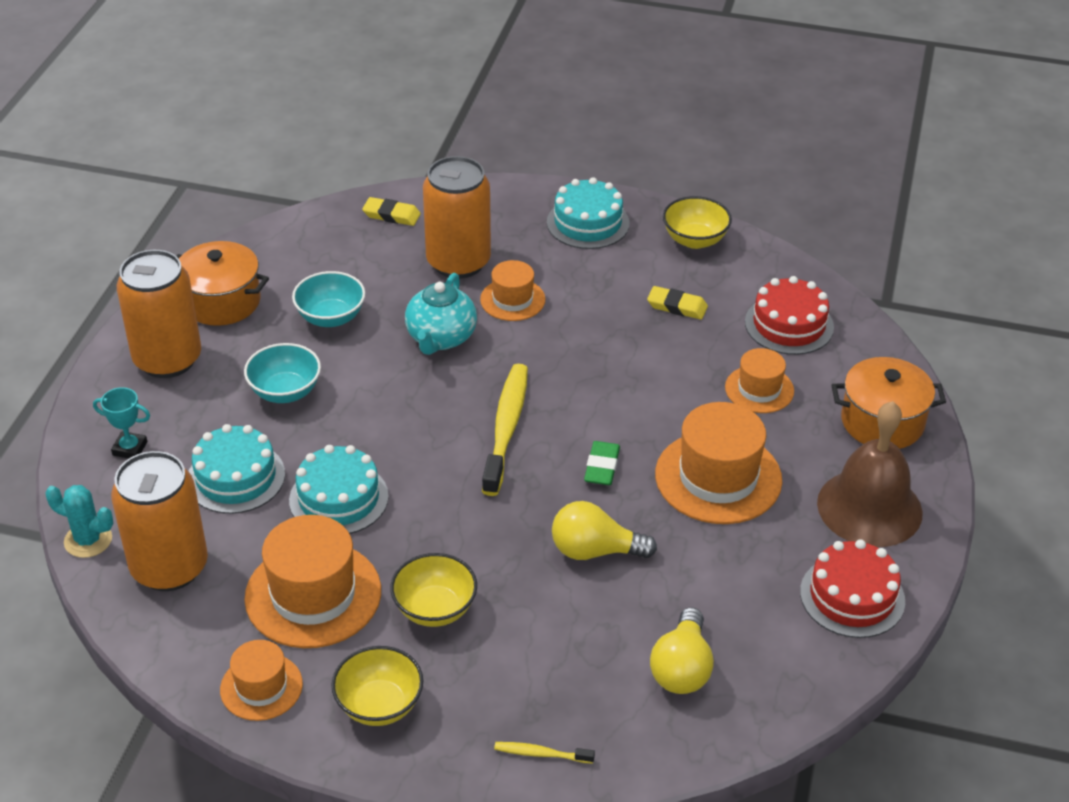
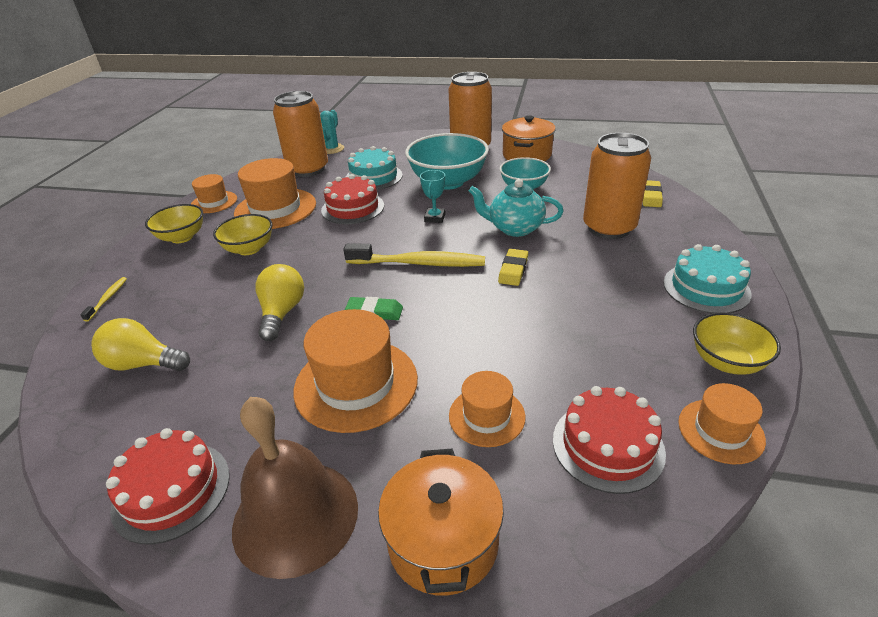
camera: 90 degrees right, 5 degrees down
(130, 448) = (397, 149): turquoise trophy -> turquoise trophy (435, 218)
(285, 392) = (448, 182): turquoise bowl -> turquoise bowl, size x1.67
(338, 498) = (353, 208): turquoise cake -> red cake
(512, 300) = (573, 255): orange hat -> orange hat (720, 431)
(677, 306) = (603, 350): yellow eraser -> yellow eraser (513, 270)

